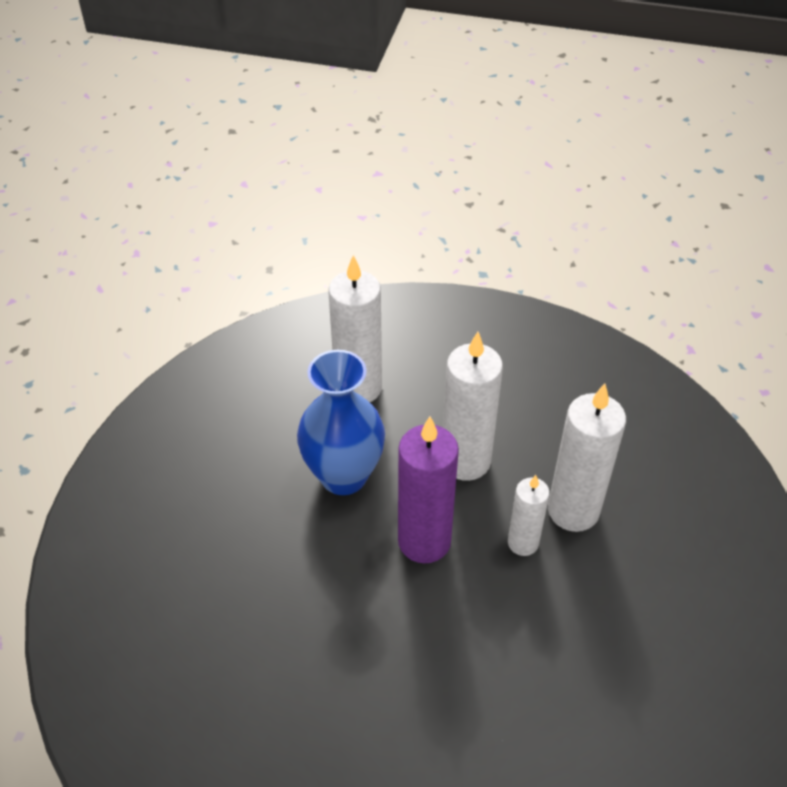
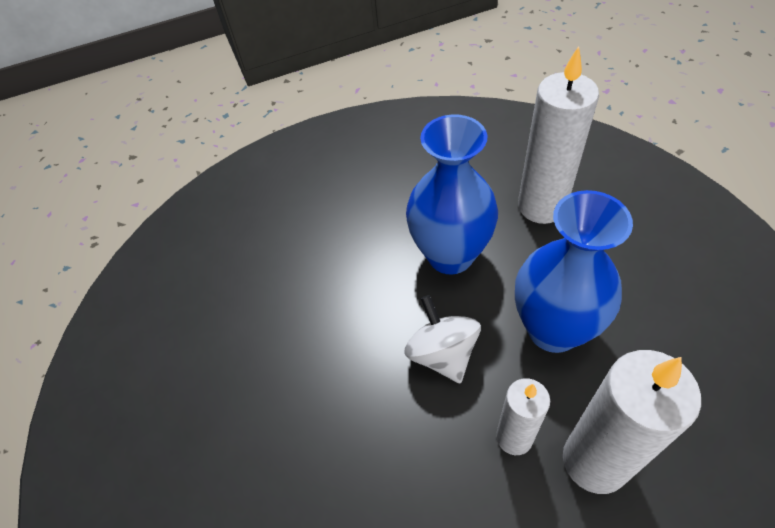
camera: 60 degrees right, 5 degrees up
(424, 541) = (442, 354): purple candle -> white spinning top
(465, 461) = (553, 329): white candle -> blue vase

